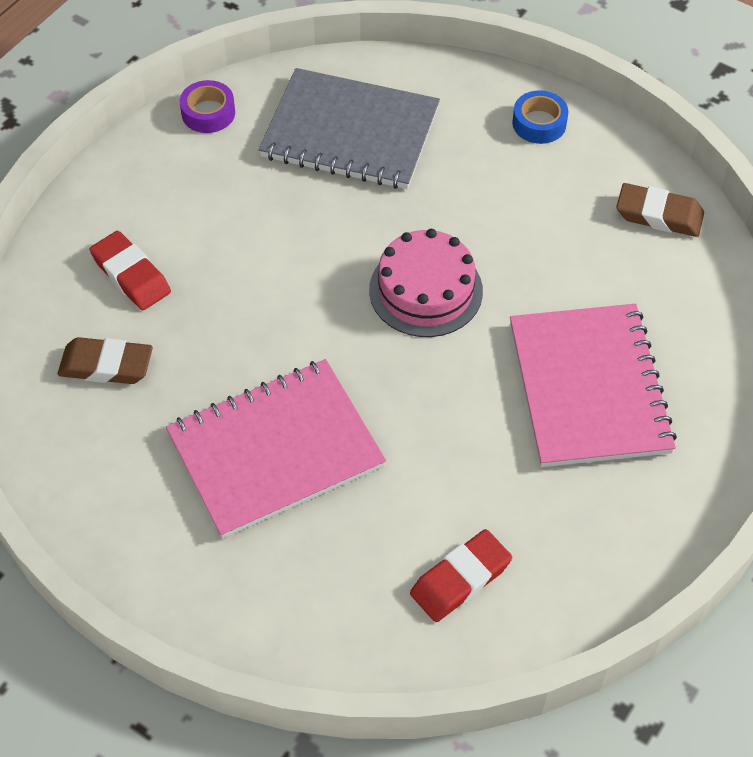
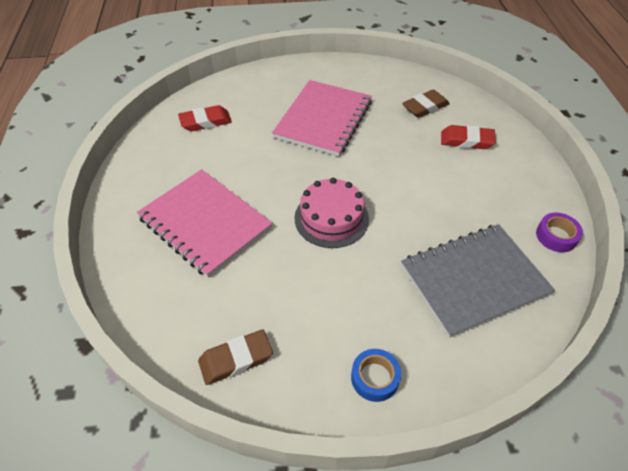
camera: 140 degrees right, 5 degrees down
(460, 579) = (205, 122): red eraser -> red eraser turned 60 degrees clockwise

